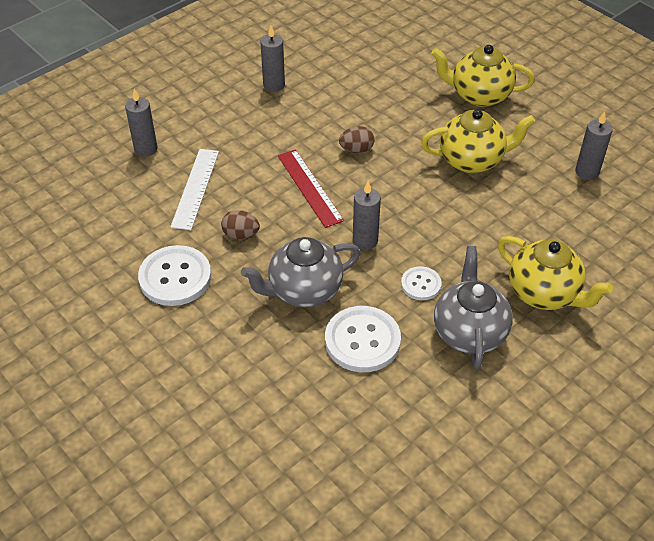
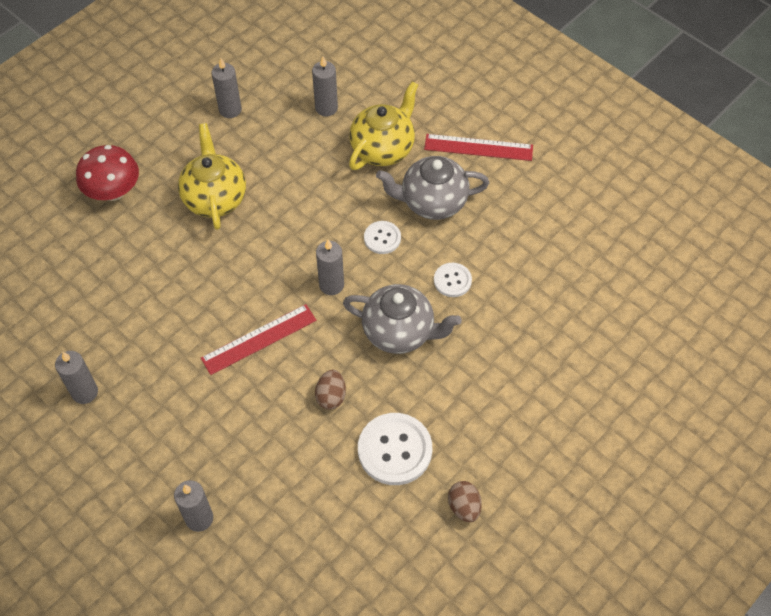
camera: 95 degrees left, 10 degrees up
(195, 188) = (264, 451): white ruler -> none
(303, 290) = (400, 332): grey teapot -> grey teapot turned 45 degrees counterclockwise
(356, 150) = (200, 300): brown egg -> brown egg (464, 507)
(362, 340) = (452, 280): white button -> white button, size x0.56
(479, 95) = (113, 191): yellow teapot -> red mushroom
(553, 385) = (478, 147): none -> red ruler
(599, 247) = (326, 108): none -> grey candle

